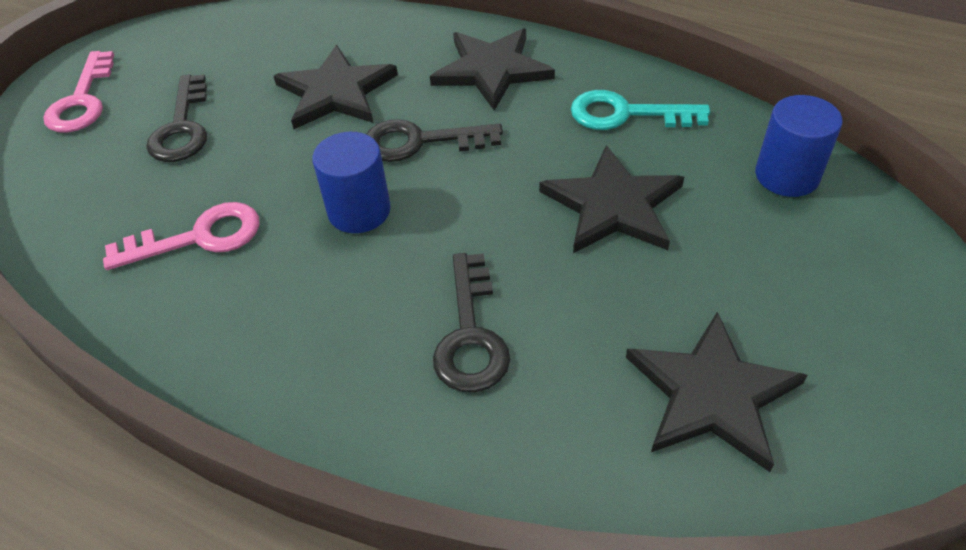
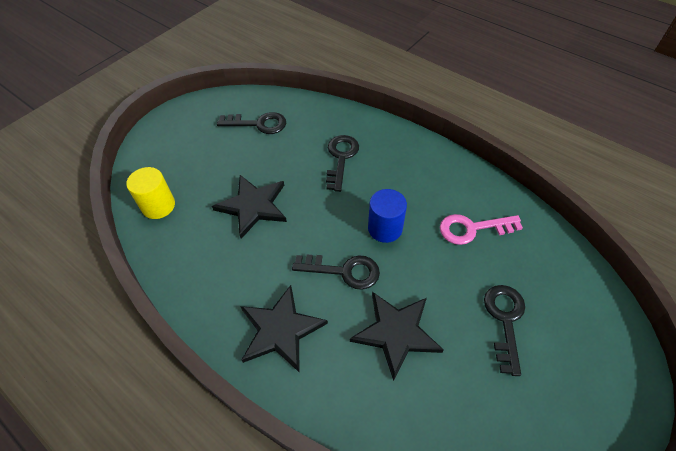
camera: 170 degrees left, 5 degrees up
(82, 100) = (595, 371): pink key -> none
(626, 114) = (213, 266): turquoise key -> none
(712, 394) = (258, 124): black star -> black key
(787, 175) = (158, 206): blue cylinder -> yellow cylinder

